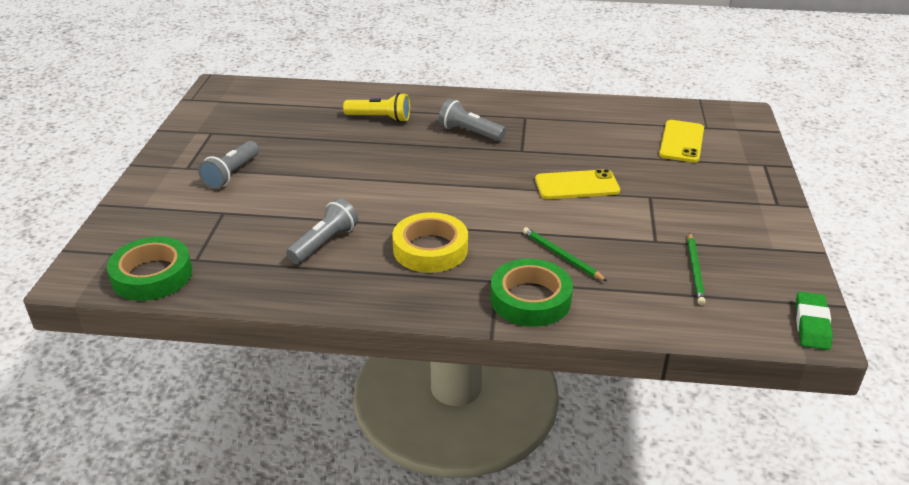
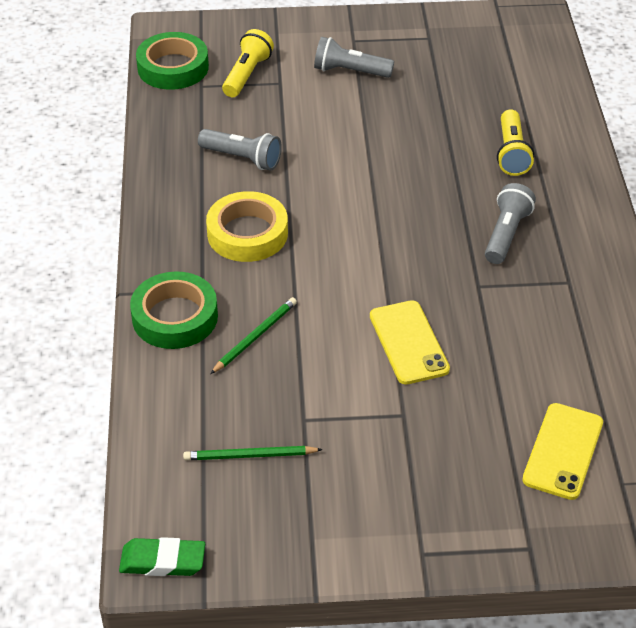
camera: 80 degrees right, 10 degrees up
(197, 230) = (247, 74): none -> yellow flashlight
(681, 142) = (563, 451): yellow phone -> yellow phone turned 75 degrees counterclockwise

